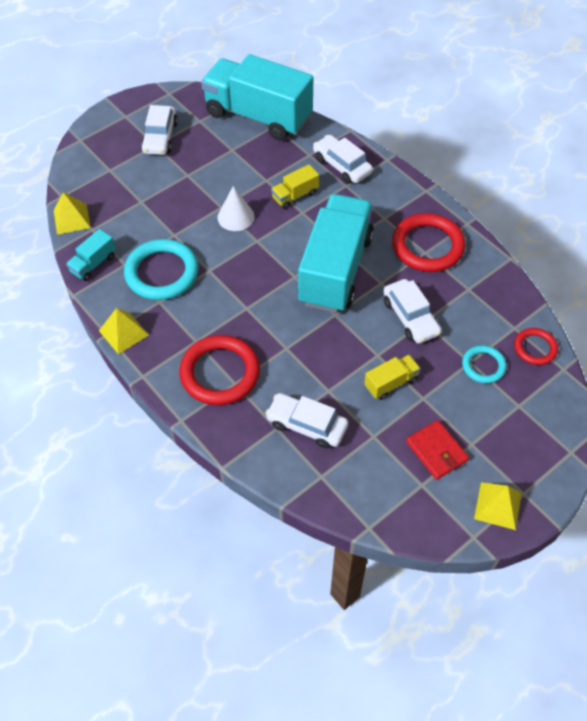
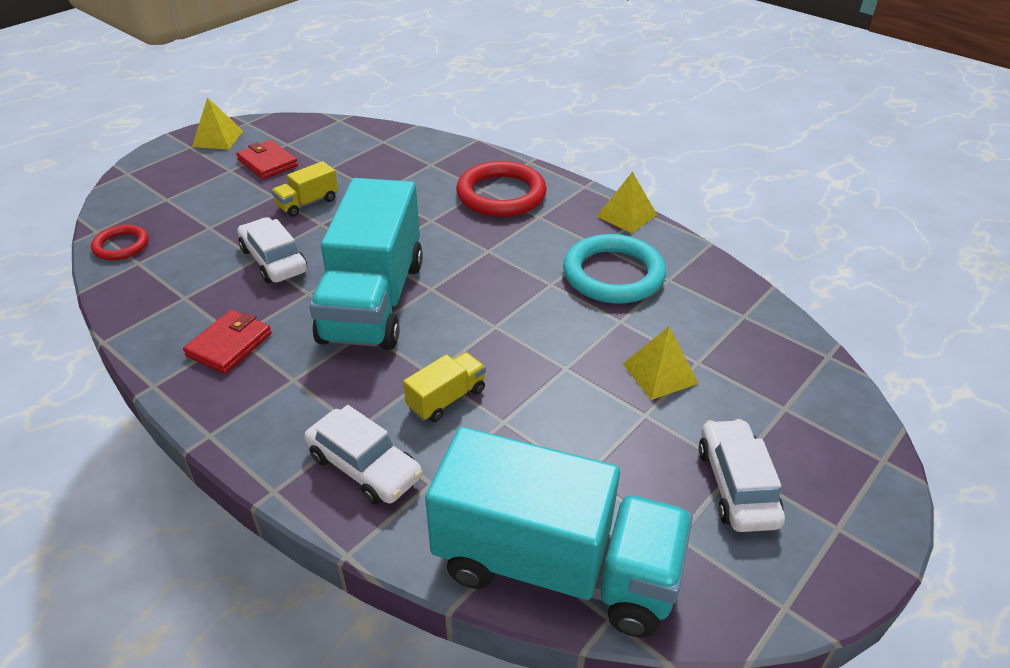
camera: 170 degrees right, 15 degrees down
(71, 219) = (785, 325): yellow pyramid -> yellow pyramid (660, 373)
(93, 264) = (710, 275): turquoise truck -> none
(236, 217) = (537, 355): white cone -> none
(307, 425) = (400, 168): white car -> none
(427, 246) = (229, 345): red ring -> red wallet
(483, 366) = (194, 225): turquoise ring -> none

